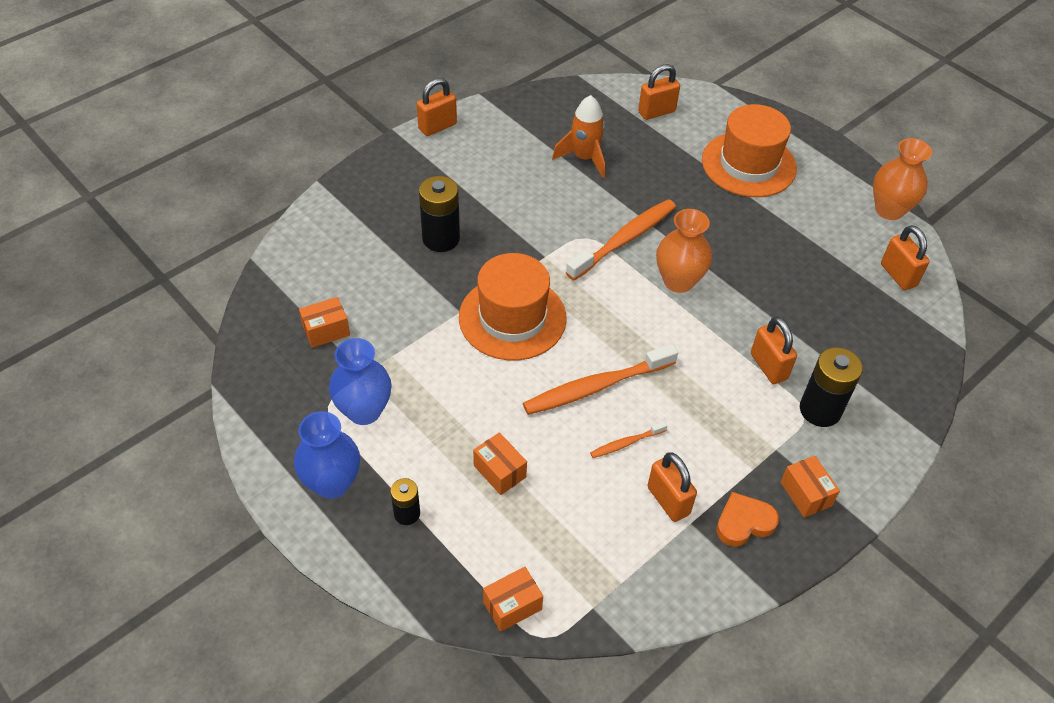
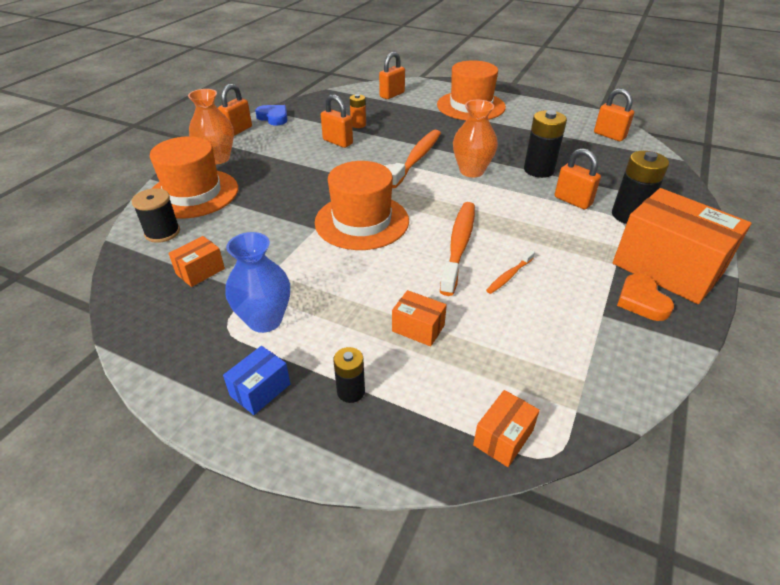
camera: 20 degrees left, 10 degrees down
(306, 266) = (162, 232): none -> black spool
(332, 483) = (260, 390): blue vase -> blue box
(354, 218) = (193, 193): none -> orange hat
(441, 239) = (274, 189): black battery -> black battery (539, 170)
(488, 114) = (273, 117): none -> blue heart
(584, 158) = (358, 125): orange rocket -> orange battery
(597, 386) = (458, 246): orange toothbrush -> orange toothbrush turned 150 degrees clockwise
(668, 500) = (572, 305): orange padlock -> orange padlock (338, 142)
(744, 522) = (641, 301): orange heart -> orange heart turned 60 degrees counterclockwise
(805, 494) = (667, 268): orange box -> orange box, size x2.27
(889, 210) = (574, 108): orange vase -> orange vase (218, 158)

